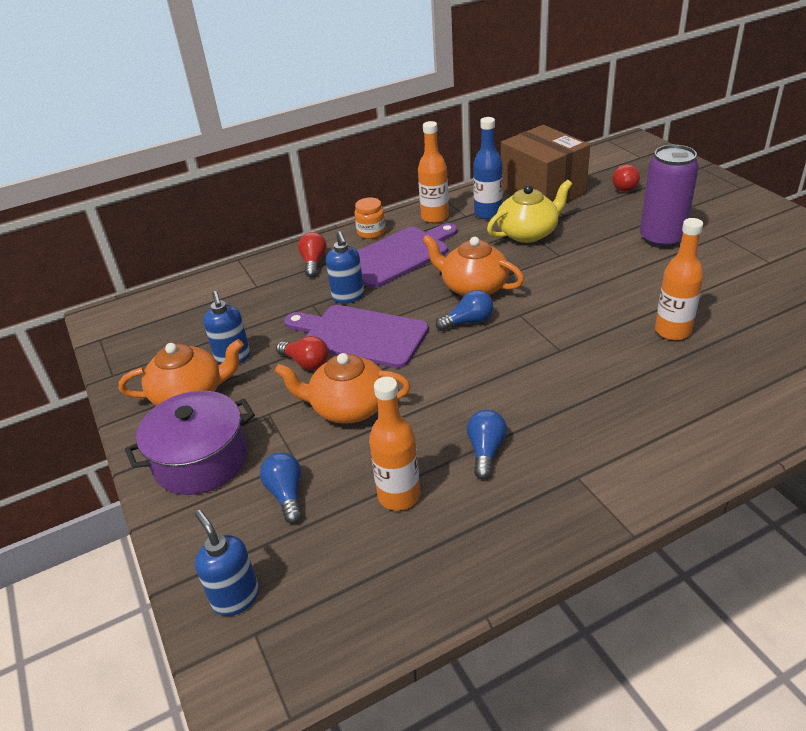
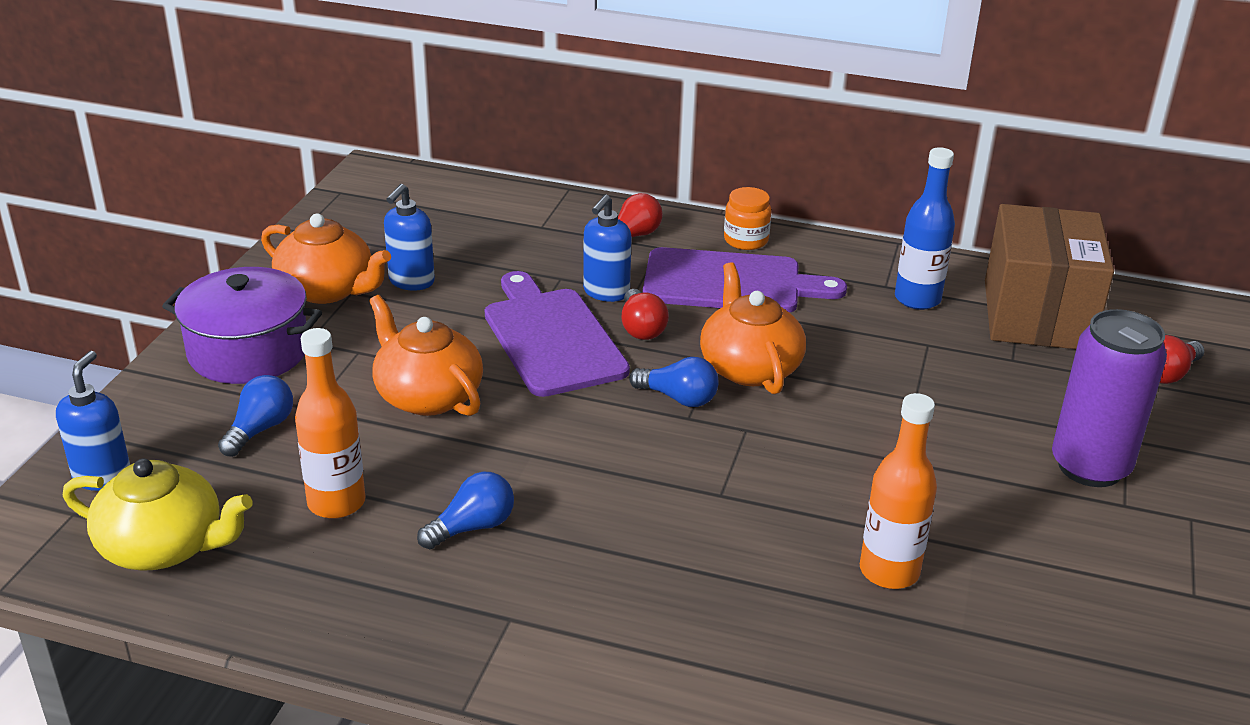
camera: 40 degrees right, 5 degrees down
(306, 363) = (462, 329): red light bulb -> red light bulb (641, 328)
(435, 217) = (846, 266): orange bottle -> none
(528, 233) = (924, 351): yellow teapot -> yellow teapot (164, 546)

